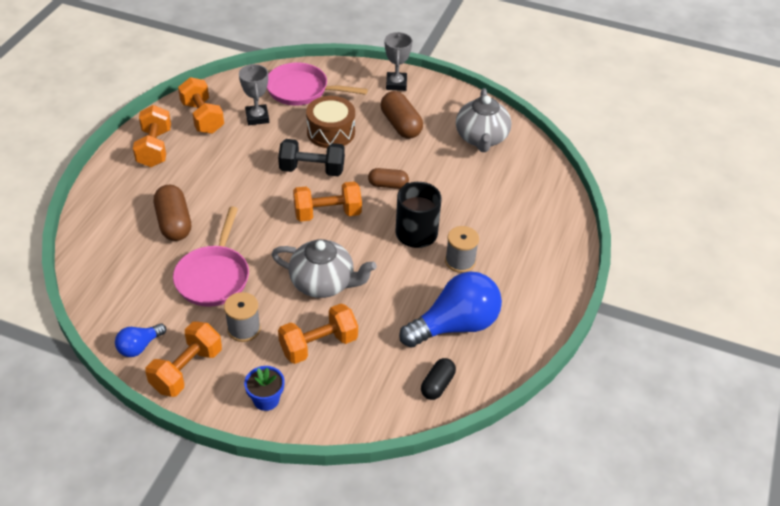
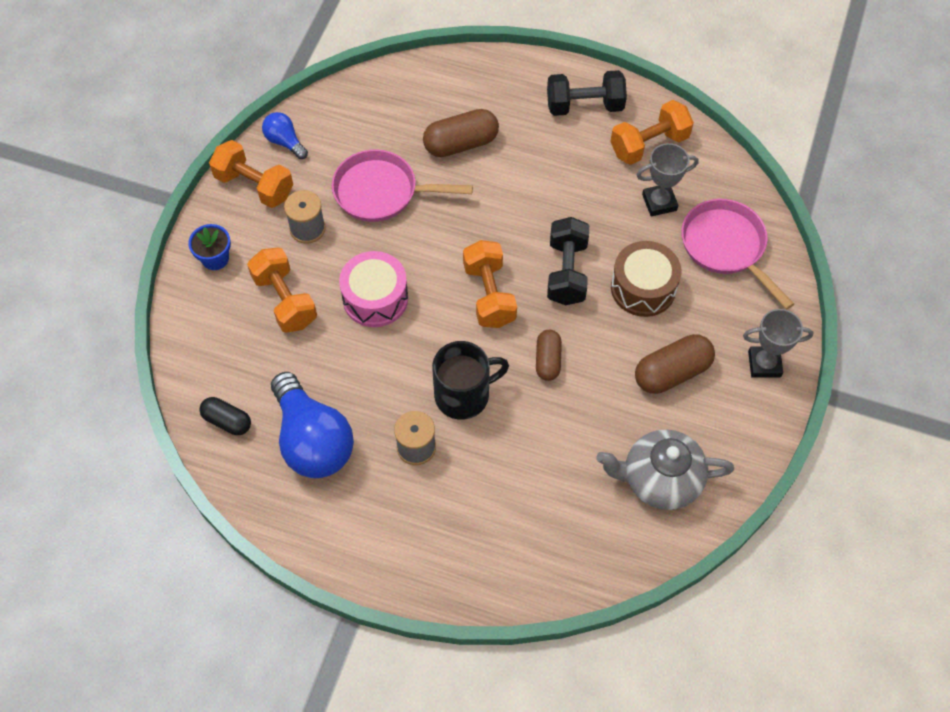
camera: 90 degrees right, 15 degrees up
(155, 148) = (584, 106): orange dumbbell -> black dumbbell
(301, 90) = (726, 247): pink pan -> pink pan turned 45 degrees counterclockwise
(323, 283) = (375, 298): grey teapot -> pink drum

